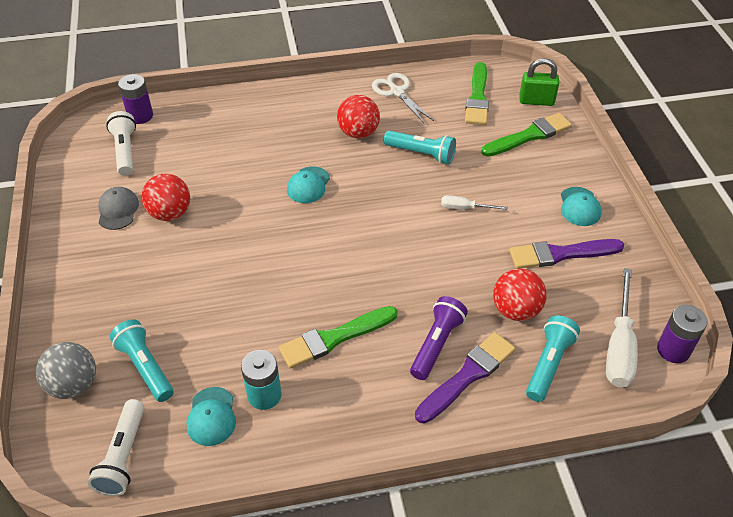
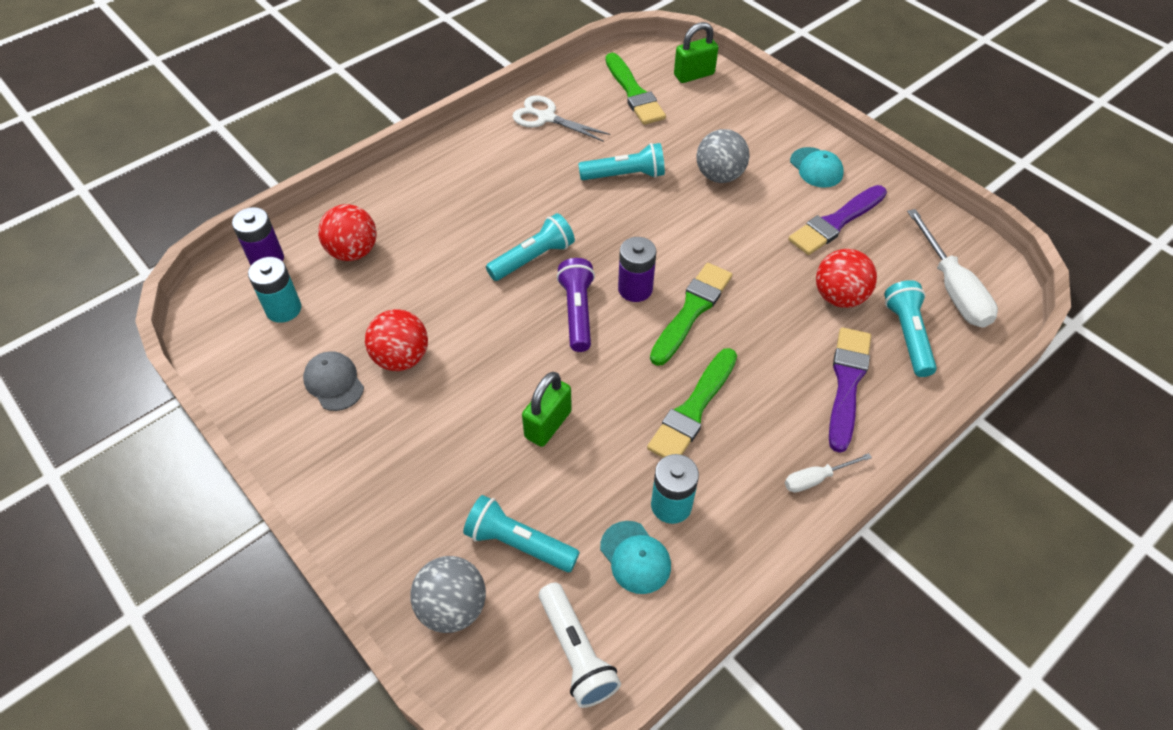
camera: 30 degrees left, 5 degrees up
(125, 151) = (283, 309): white flashlight -> turquoise battery
(227, 300) = (548, 424): none -> green padlock
(308, 185) = (533, 258): turquoise cap -> turquoise flashlight
(358, 133) = (541, 178): red ball -> red ball (353, 252)
(437, 344) = (795, 366): purple flashlight -> purple flashlight (577, 312)
(465, 208) = (712, 215): white screwdriver -> white screwdriver (816, 479)
(494, 182) = (719, 176): none -> grey ball
(529, 136) = (715, 114): green brush -> green brush (692, 310)
(673, 350) = (996, 270): purple battery -> purple battery (635, 289)

